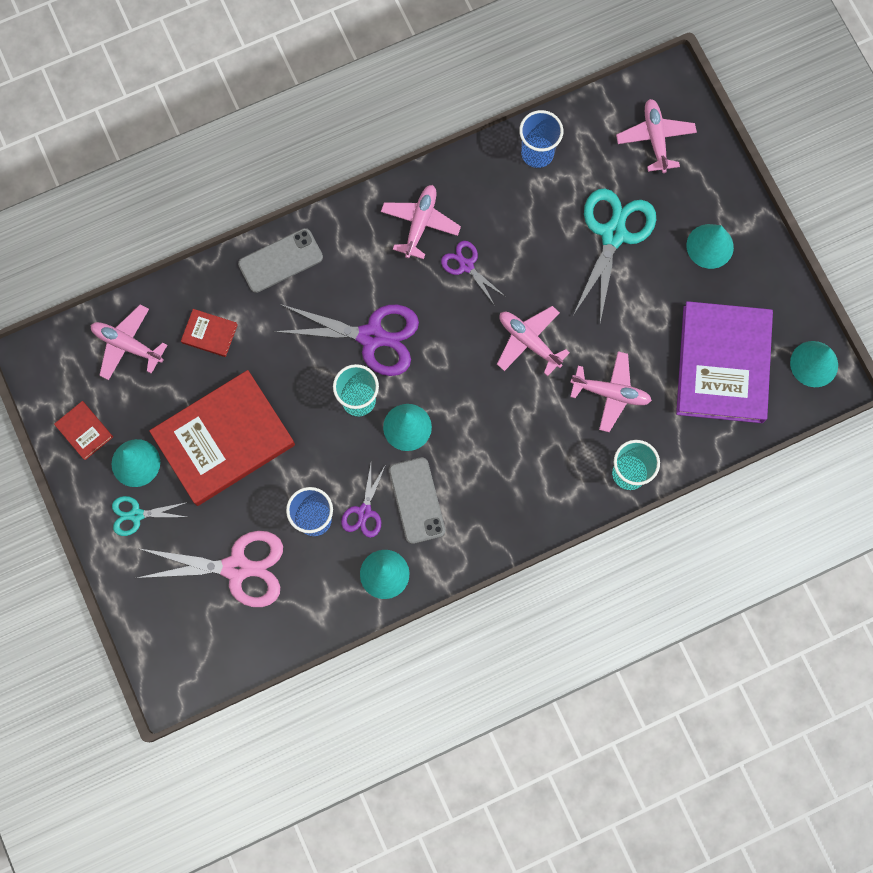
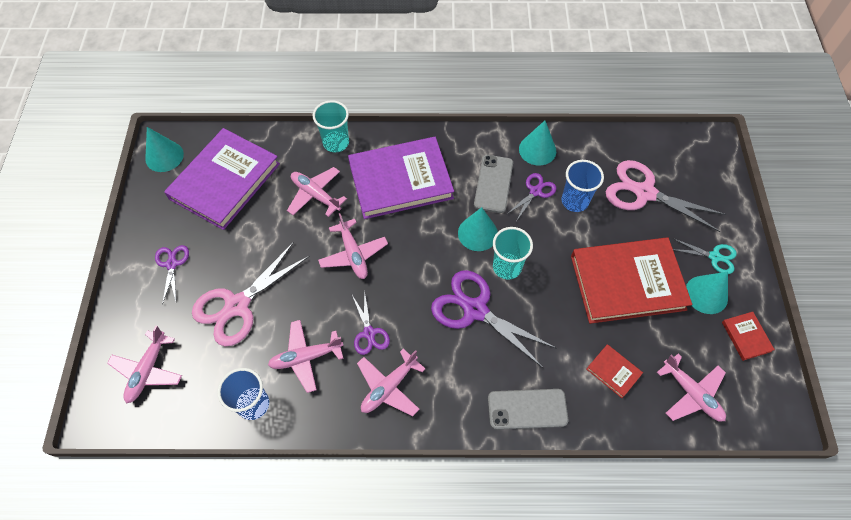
camera: 155 degrees left, 15 degrees down
(514, 215) = (306, 357): none -> pink plane
(525, 456) = (400, 180): none -> purple book
(613, 234) = (237, 306): turquoise scissors -> pink scissors
(710, 246) = (172, 264): turquoise cone -> purple scissors

